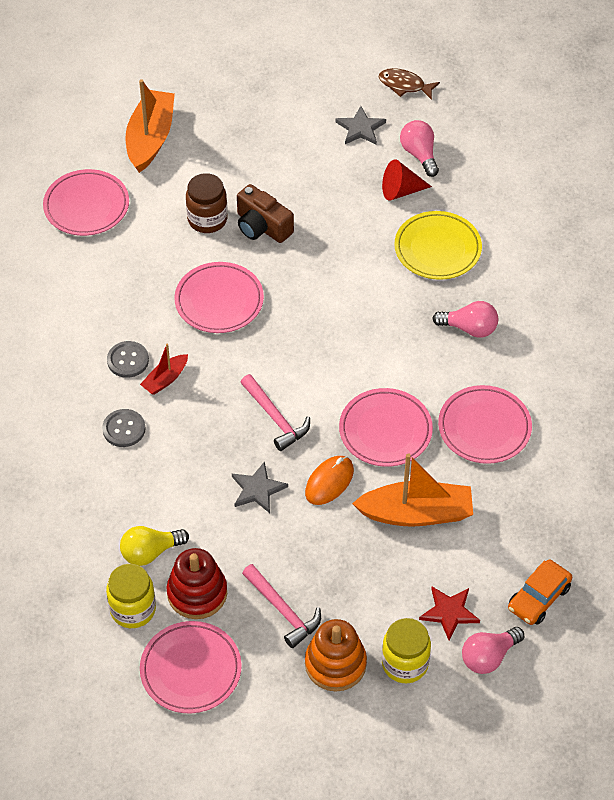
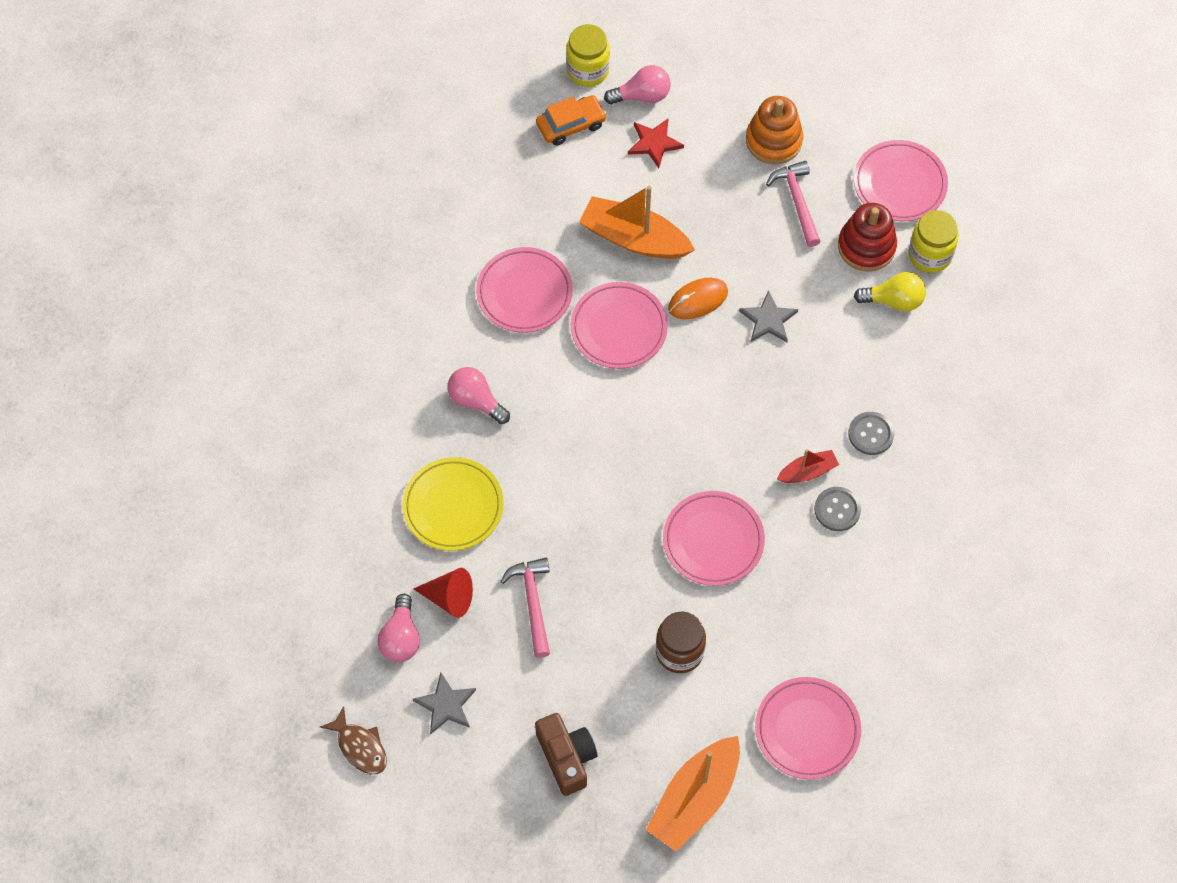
camera: 155 degrees left, 10 degrees up
(262, 226) = (624, 616): brown camera -> brown camera (566, 757)
(275, 418) = (717, 384): pink hammer -> pink hammer (532, 602)
(405, 664) = (715, 118): yellow jar -> yellow jar (588, 71)

